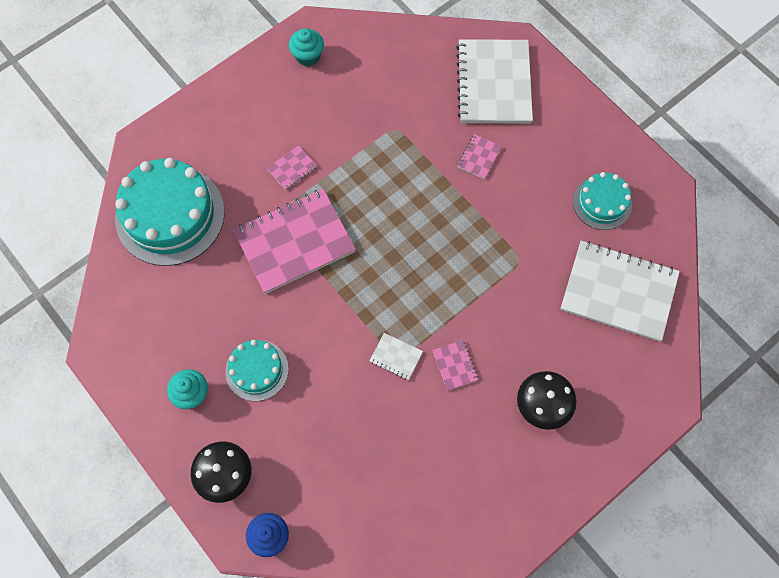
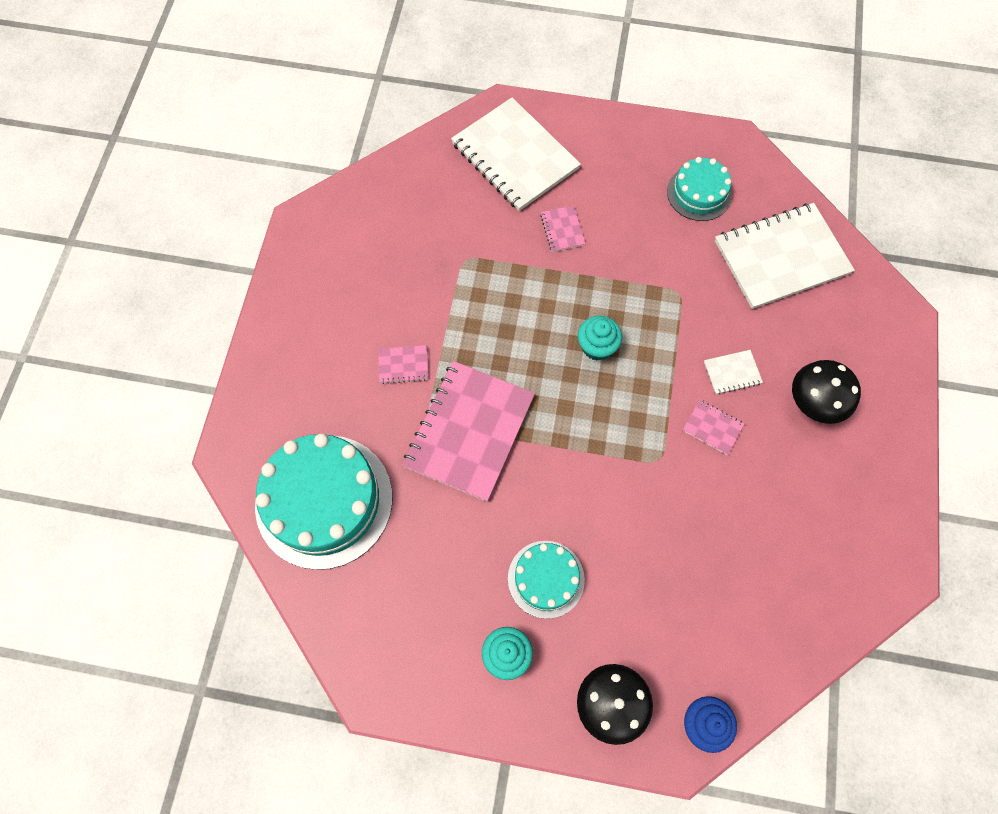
camera: 40 degrees left, 0 degrees up
(292, 168) = (403, 365): pink notebook -> pink notebook turned 75 degrees clockwise
(308, 56) = (322, 251): turquoise cupcake -> turquoise cupcake (597, 347)
(396, 357) = (657, 461): white notebook -> white notebook (732, 373)

